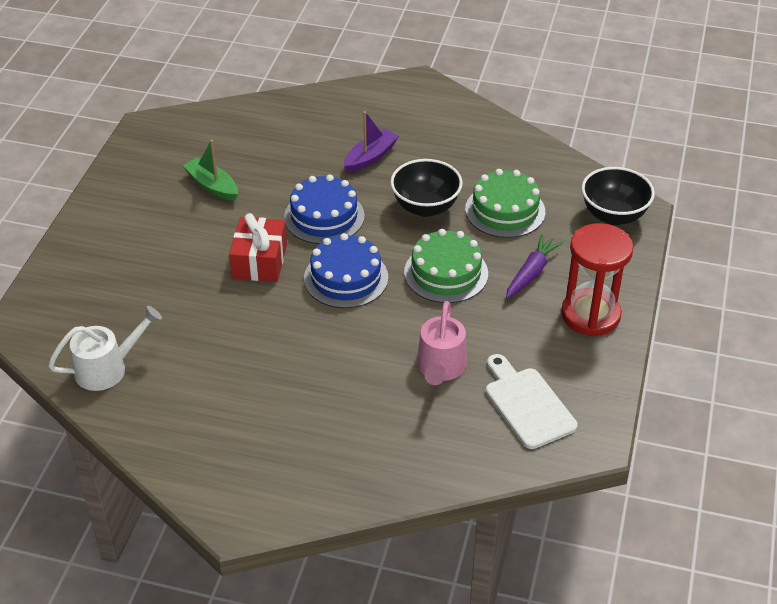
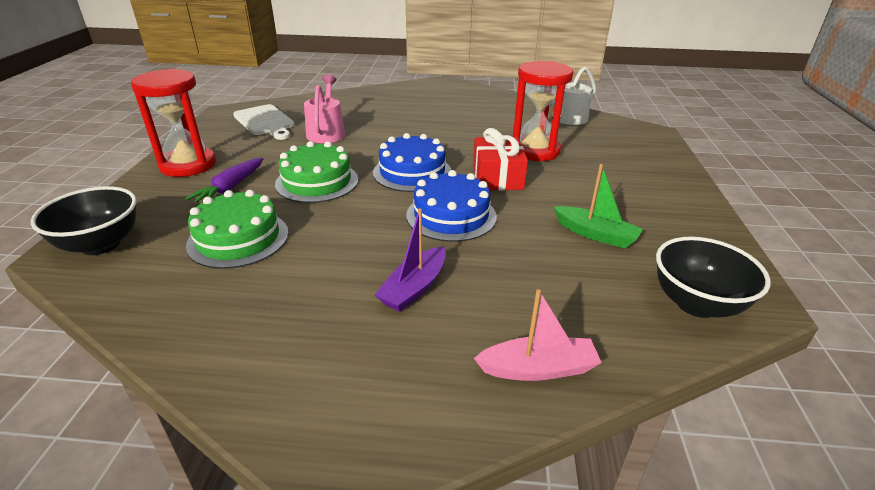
camera: 170 degrees right, 10 degrees down
(194, 302) = (535, 150): none -> red hourglass
(311, 106) = (538, 368): none -> pink boat
(425, 207) = (336, 234): black bowl -> black bowl (696, 304)

